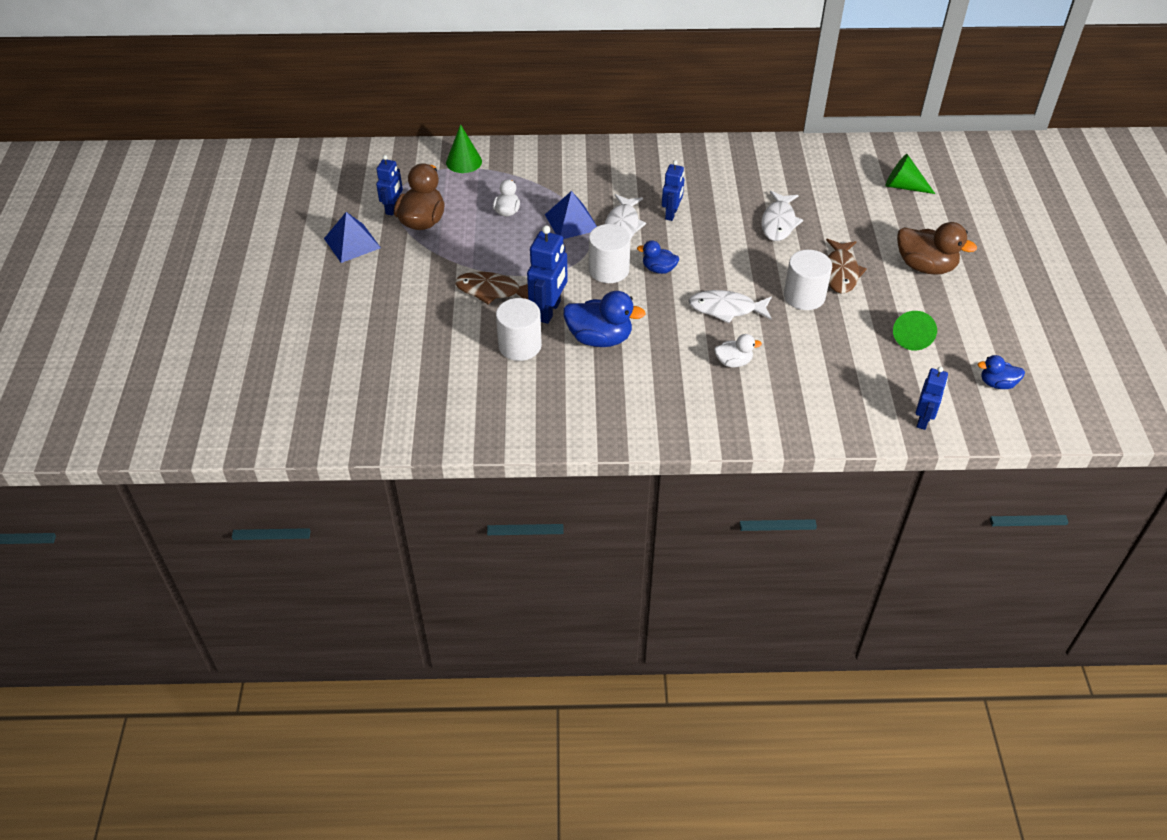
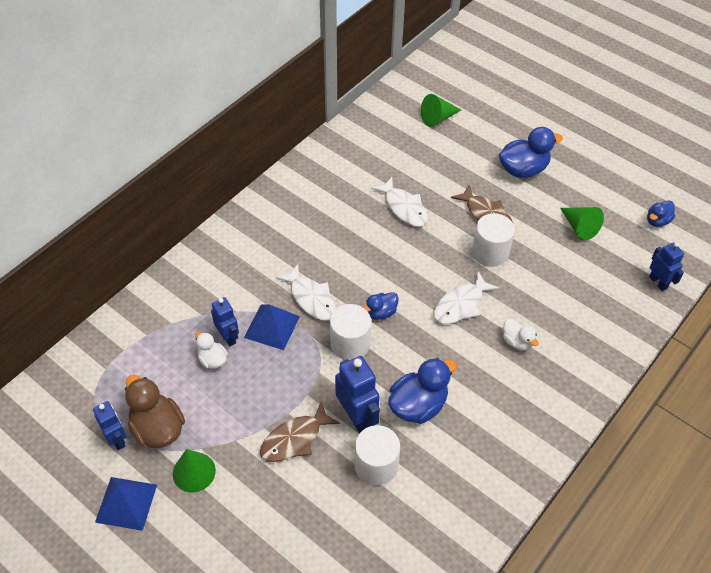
camera: 50 degrees left, 5 degrees up
(464, 162) = (117, 345): green cone -> green cone (194, 472)
(671, 214) = (330, 259): blue robot -> blue robot (228, 337)
(733, 362) = (517, 342): white duck -> white duck turned 105 degrees clockwise
(925, 266) = (523, 169): brown duck -> blue duck

